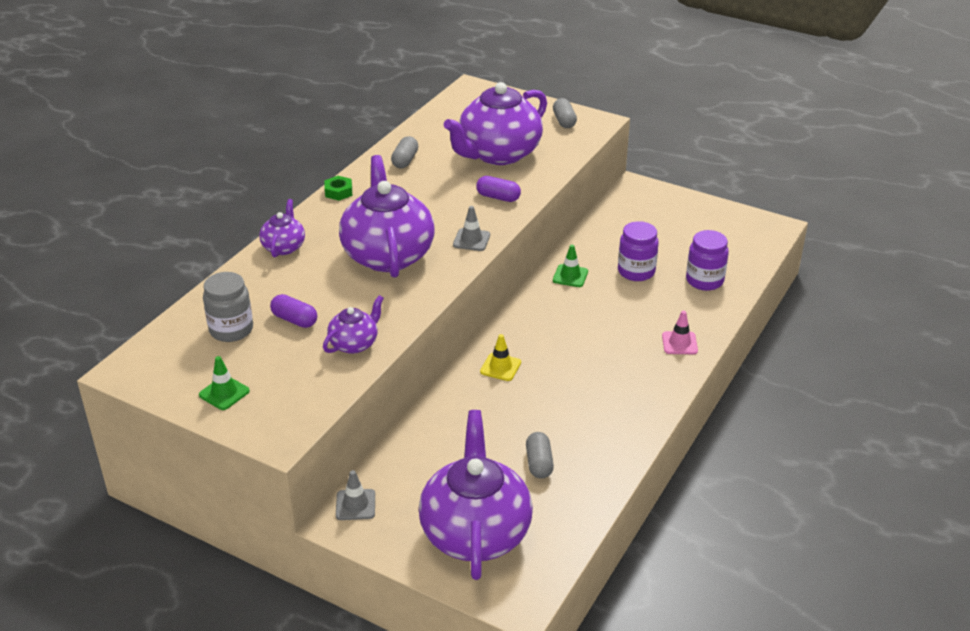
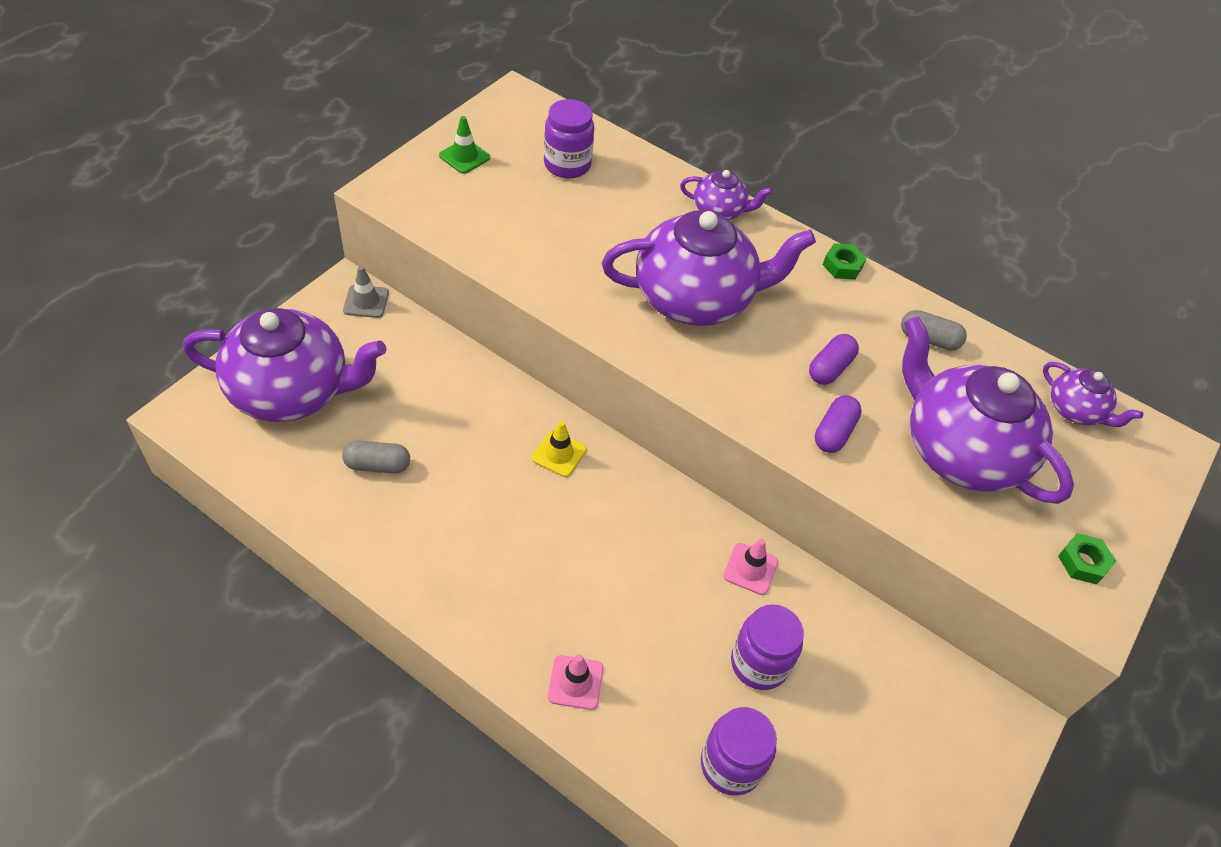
camera: 90 degrees right, 15 degrees up
(231, 330) = (567, 165): grey jar -> purple jar
(294, 320) = (575, 211): purple capsule -> purple capsule (830, 368)
(354, 344) = (522, 255): purple teapot -> purple teapot (1075, 410)
(471, 240) = (724, 387): grey traffic cone -> none
(564, 121) = (1082, 562): grey capsule -> green nut
(570, 276) = (750, 569): green traffic cone -> pink traffic cone

